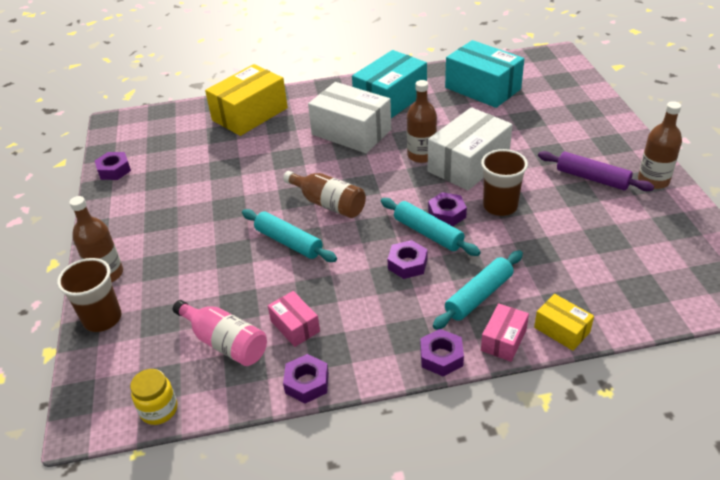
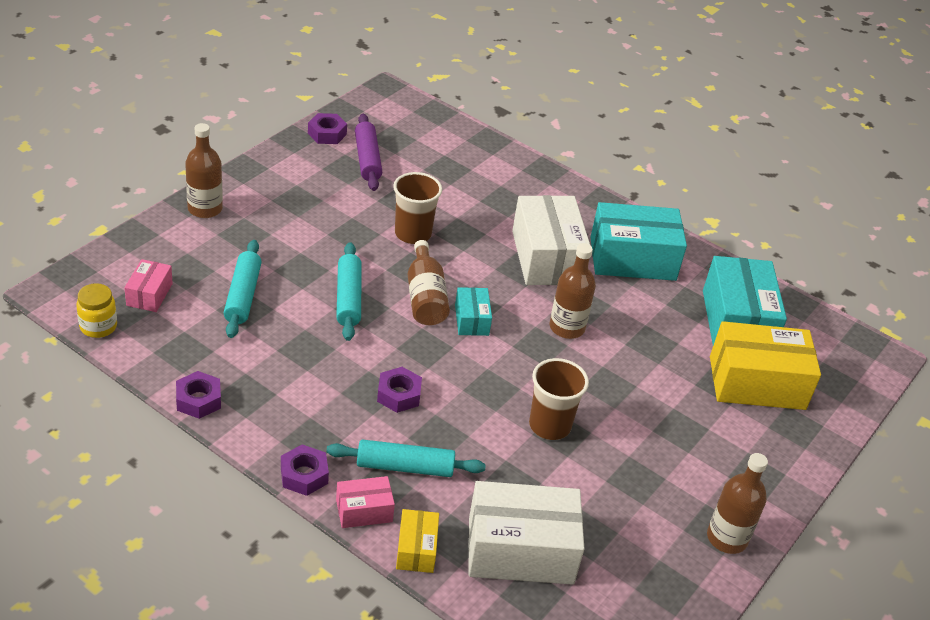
camera: 40 degrees right, 0 degrees up
(102, 319) = (157, 237): brown cup -> brown cup (413, 234)
(225, 342) = (197, 325): pink bottle -> none
(250, 114) = (495, 172): yellow box -> yellow box (757, 383)
(295, 326) = (253, 358): pink box -> pink box (149, 294)
(372, 193) = (471, 320): none -> turquoise box
(428, 233) = (455, 389): turquoise rolling pin -> turquoise rolling pin (242, 295)
(447, 214) = (497, 390): purple nut -> none
(468, 164) = (592, 370): white box -> white box (520, 550)
(592, 178) = (674, 482): purple rolling pin -> purple rolling pin (367, 159)

